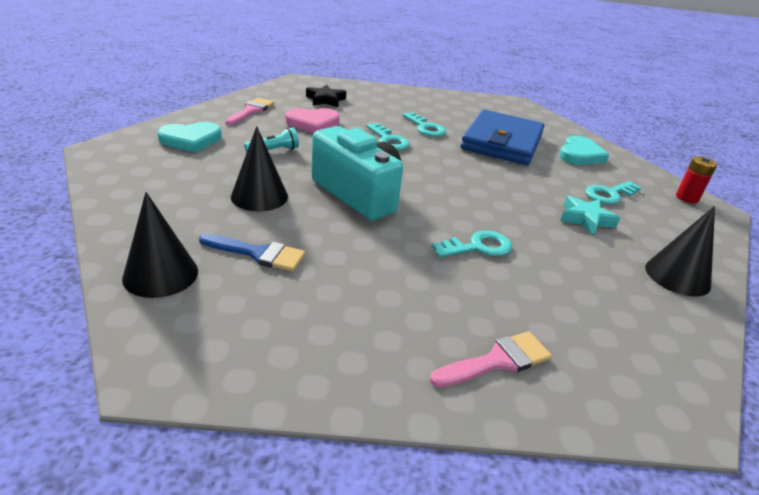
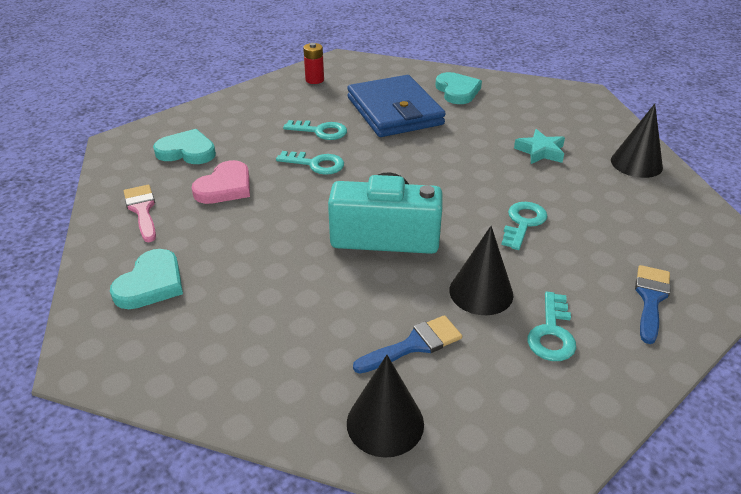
camera: 40 degrees left, 5 degrees up
(259, 196) = (321, 295): black cone -> black cone (481, 292)
(274, 151) = (248, 241): turquoise flashlight -> none
(325, 100) = (187, 151): black star -> turquoise heart
(497, 361) = (651, 299): pink brush -> blue brush
(609, 194) = (522, 119): turquoise key -> turquoise key (552, 333)
(687, 198) = (561, 92): red battery -> red battery (314, 80)

